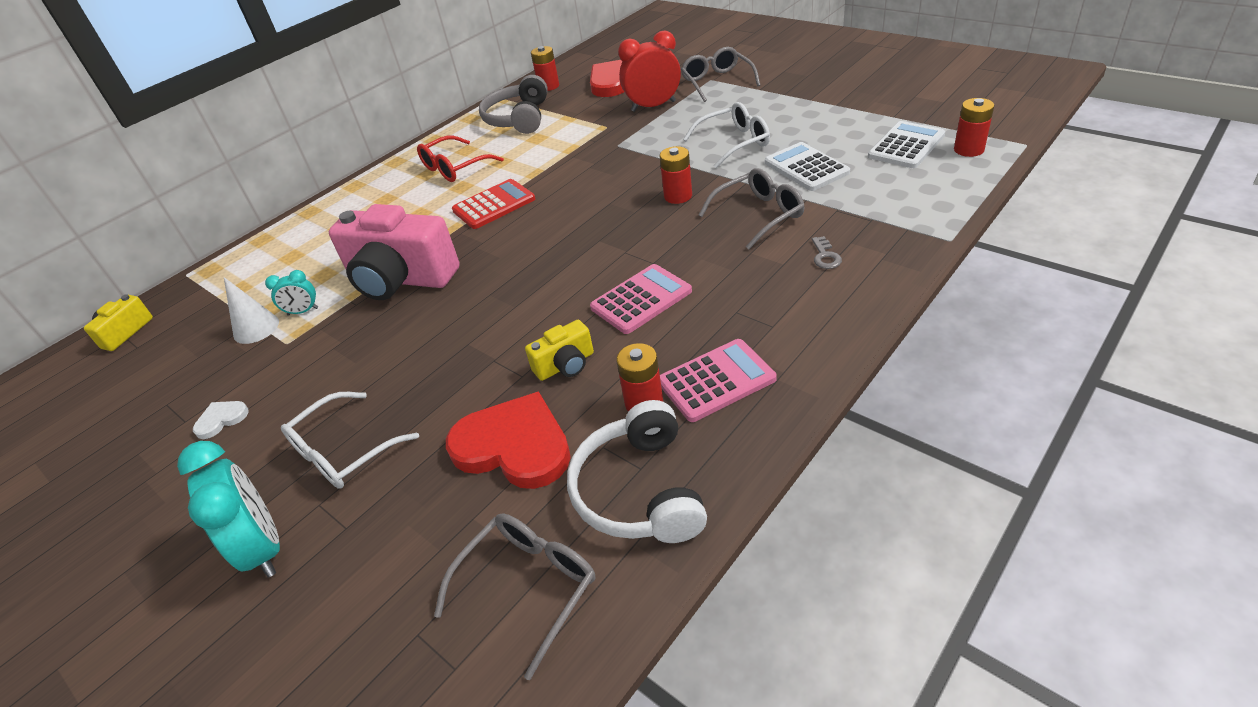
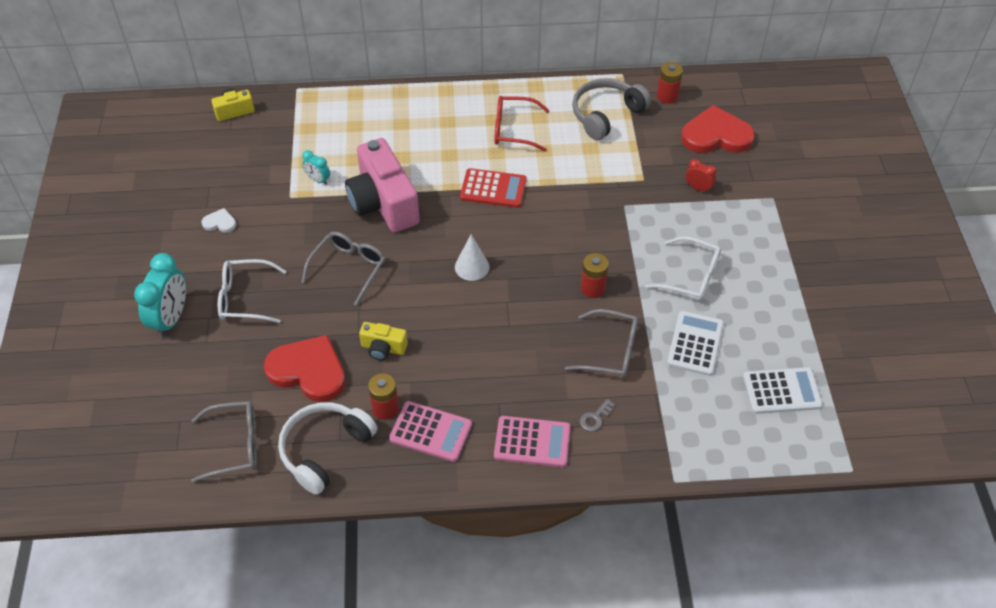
camera: 40 degrees right, 10 degrees up
(256, 328) = (288, 170): white cone -> white cone (472, 267)
(514, 446) = (308, 371): red heart -> red heart turned 45 degrees counterclockwise
(641, 299) = (468, 345): pink calculator -> pink calculator (532, 442)
(653, 106) = (698, 188): red clock -> red clock, size x0.51
(717, 82) = (773, 205): grey glasses -> grey glasses (348, 269)
(969, 149) = (811, 435): red battery -> none

